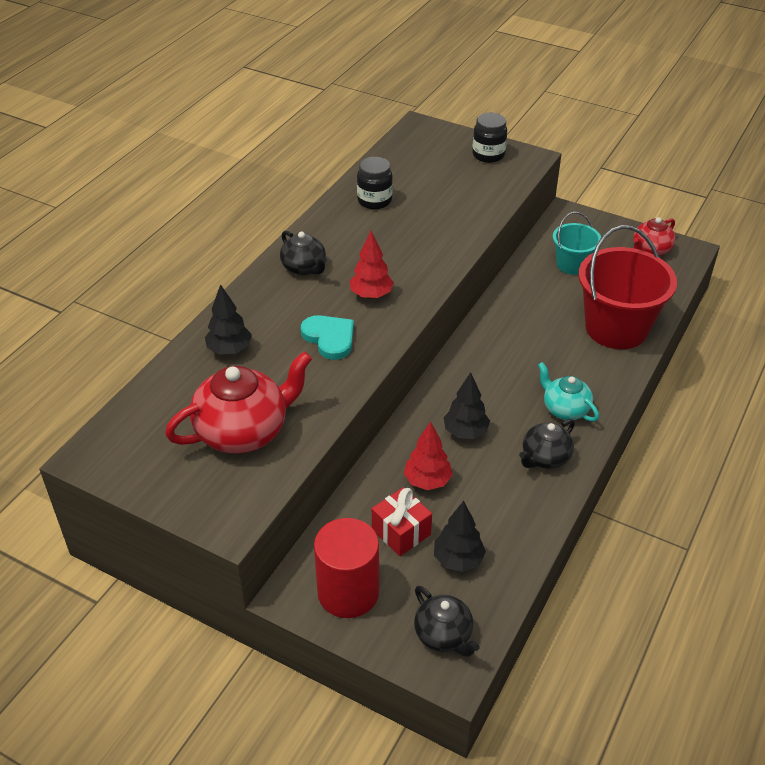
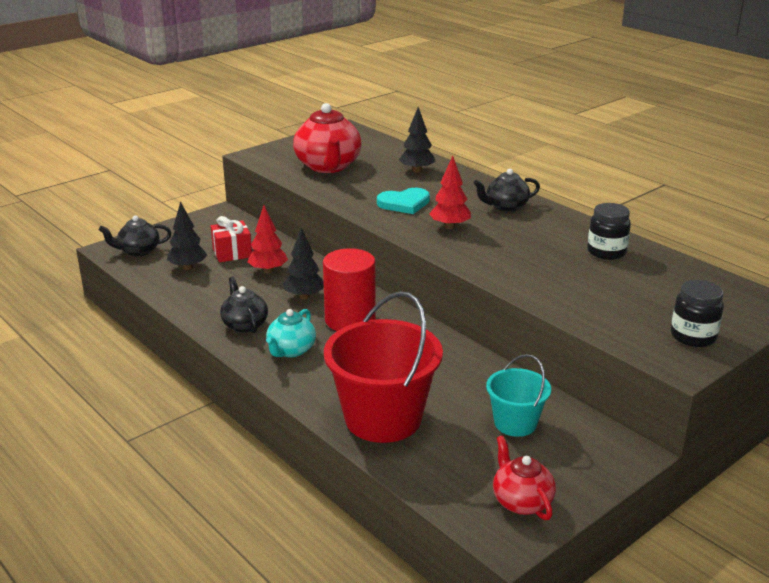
camera: 110 degrees right, 15 degrees down
(348, 592) = (203, 228): red cylinder -> red cylinder (350, 320)
(565, 409) = (291, 350): turquoise teapot -> turquoise teapot turned 135 degrees clockwise

